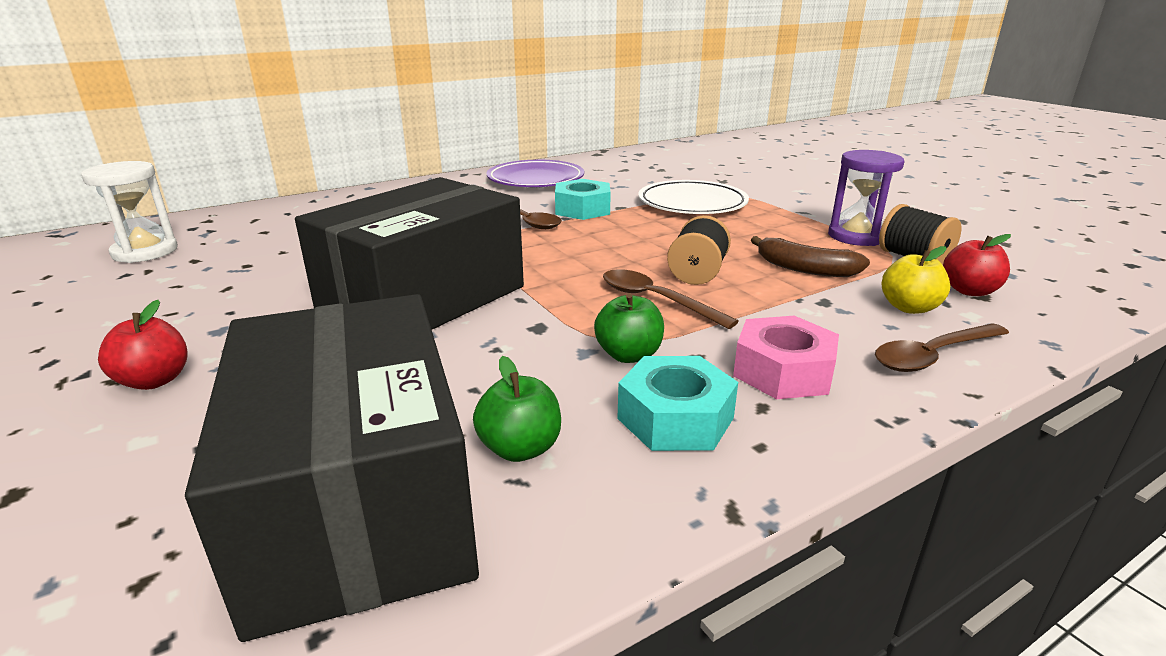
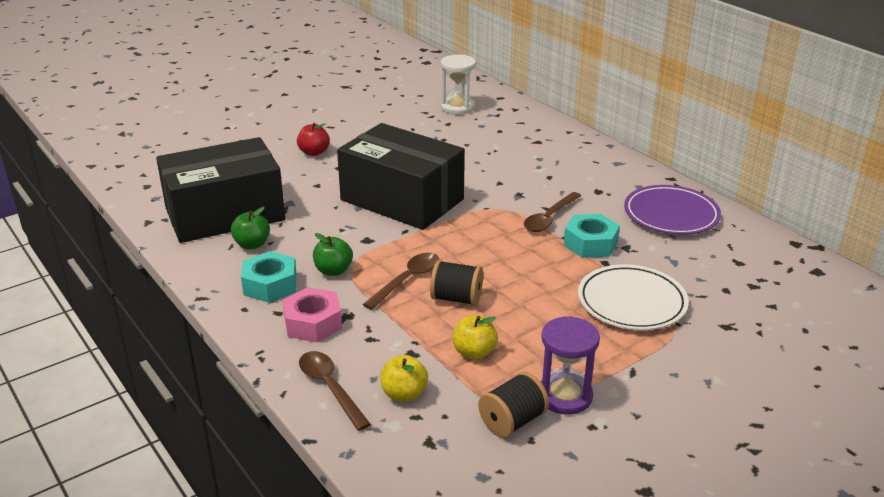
camera: 85 degrees right, 5 degrees up
(805, 269) = (474, 352): brown banana -> yellow apple
(969, 291) = (440, 437): red apple -> none

